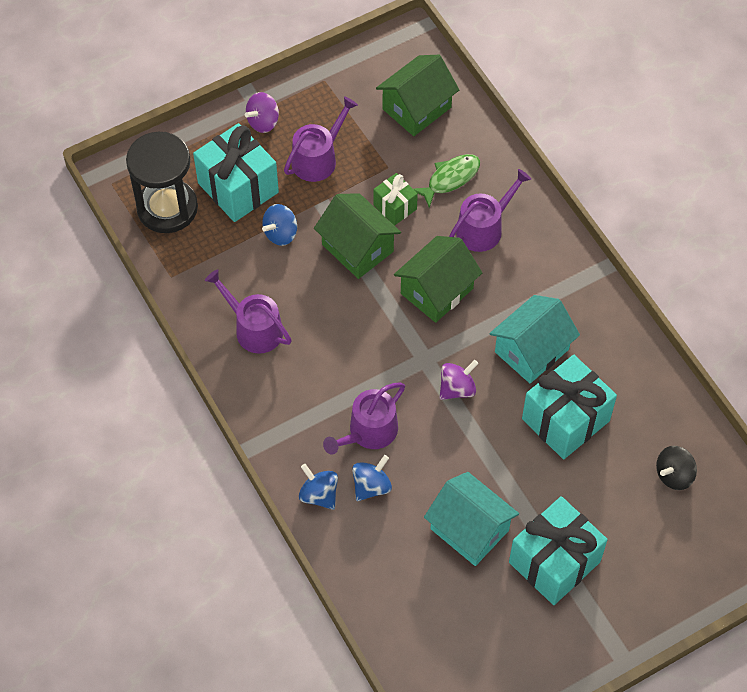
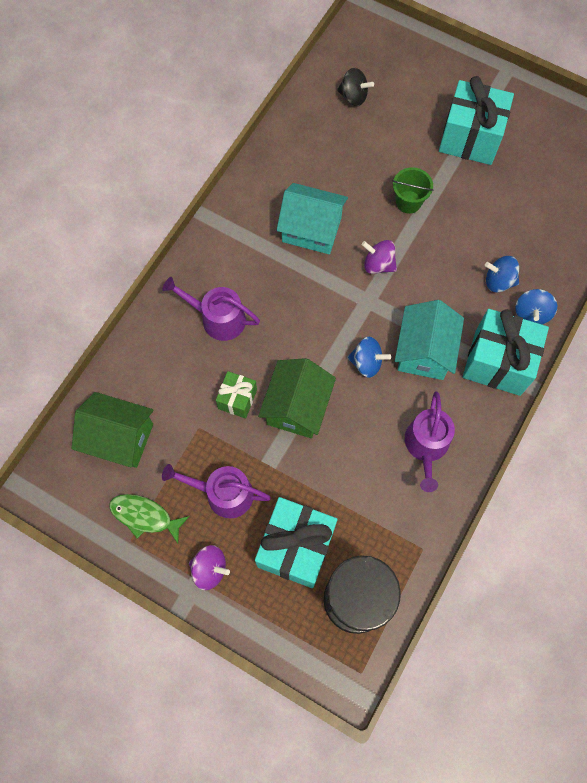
camera: 120 degrees left, 10 degrees up
(281, 233) = (321, 479): blue spinning top -> blue spinning top (366, 363)
(369, 432) = (457, 307): purple watering can -> none
(436, 291) = (300, 323): green house -> none
(450, 179) = (182, 370): green fish -> green fish (145, 516)
(469, 529) = (485, 200): turquoise house -> turquoise house (424, 351)
(511, 455) = (408, 202): none -> green bucket
(565, 420) = (355, 181): turquoise gift -> turquoise gift (497, 362)

